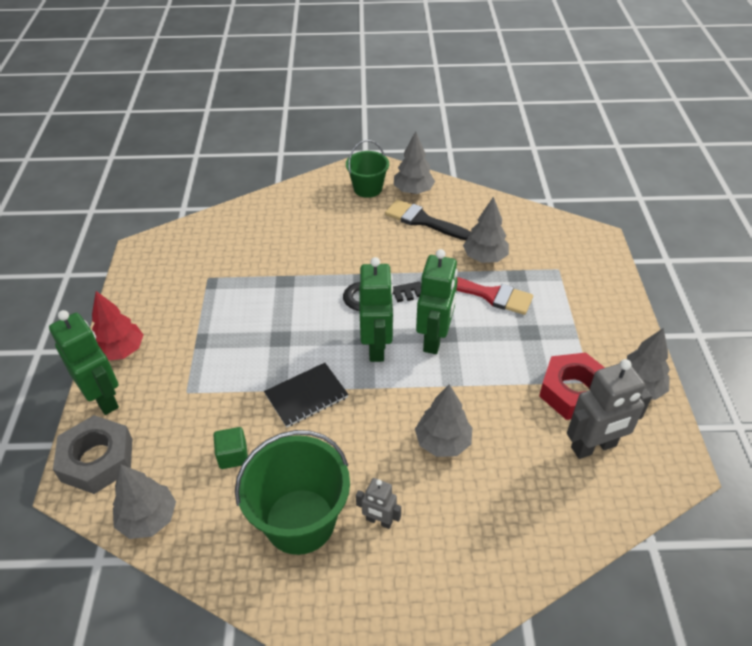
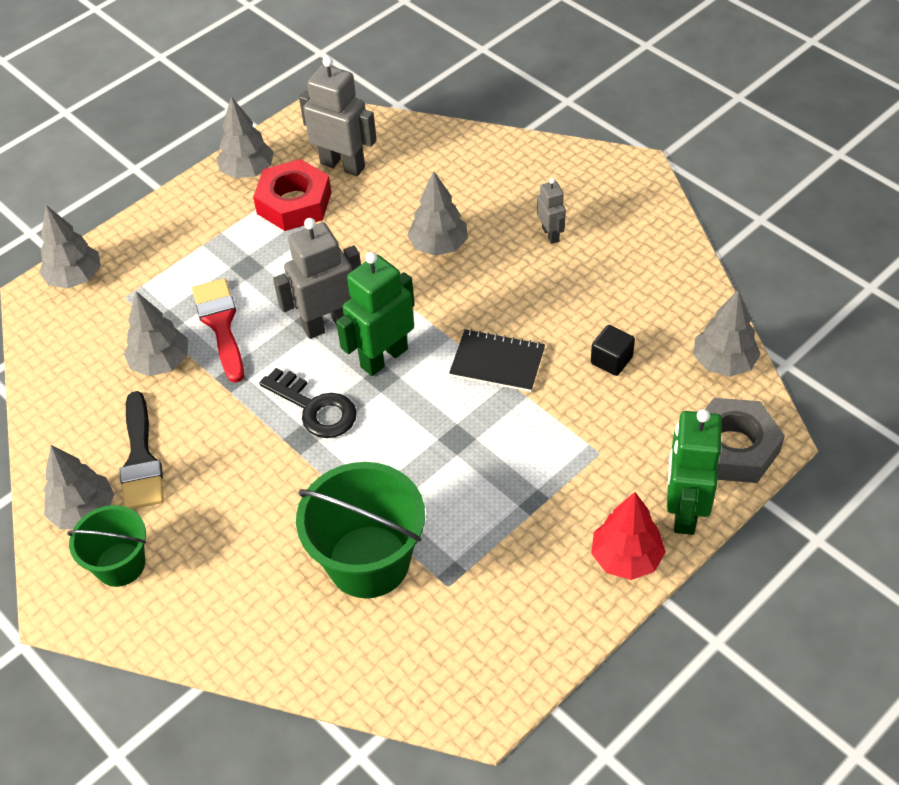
camera: 130 degrees left, 5 degrees up
(233, 455) = (611, 360): green cube -> black cube
(300, 521) = (607, 275): green bucket -> green bucket (368, 561)
(434, 339) = (327, 324): green robot -> grey robot
(598, 257) = (75, 278): none -> grey tree

